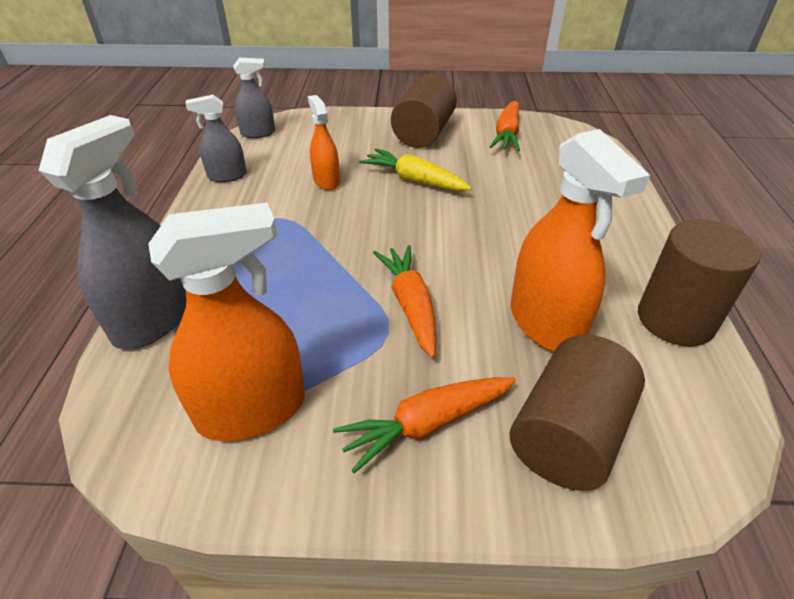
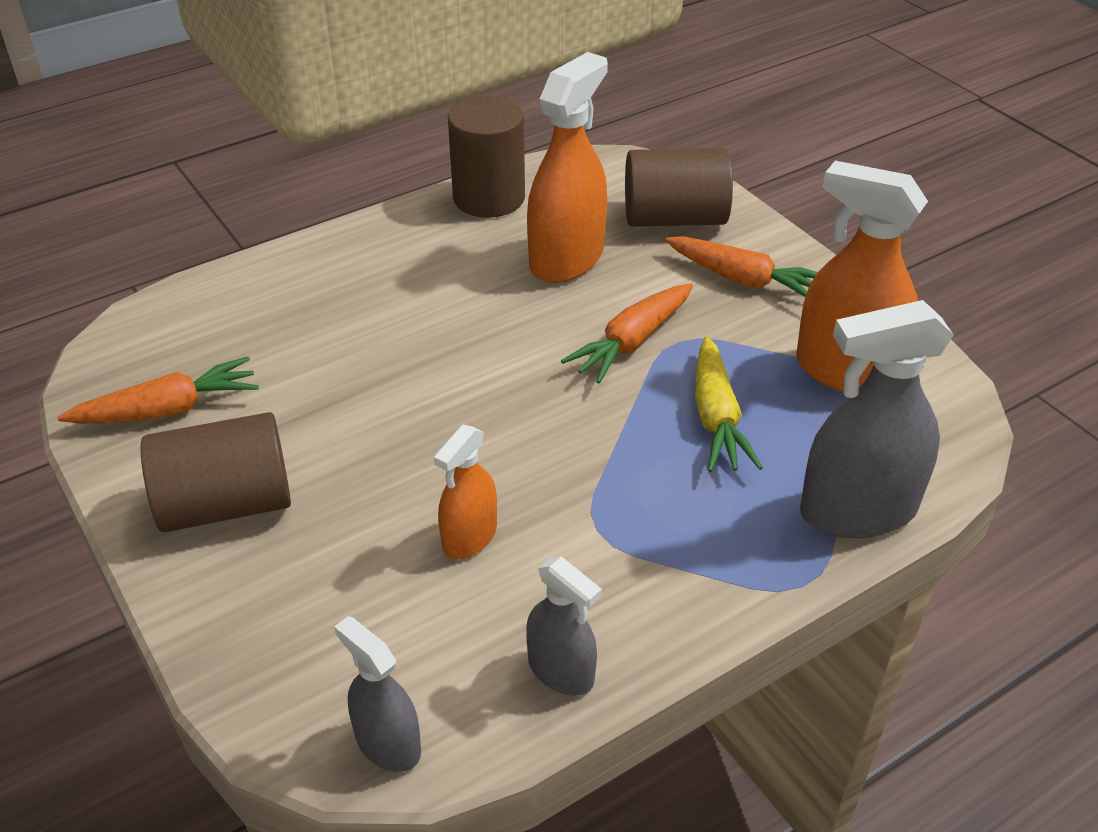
camera: 125 degrees left, 0 degrees up
(414, 180) = (389, 446): yellow carrot -> yellow carrot (716, 417)

